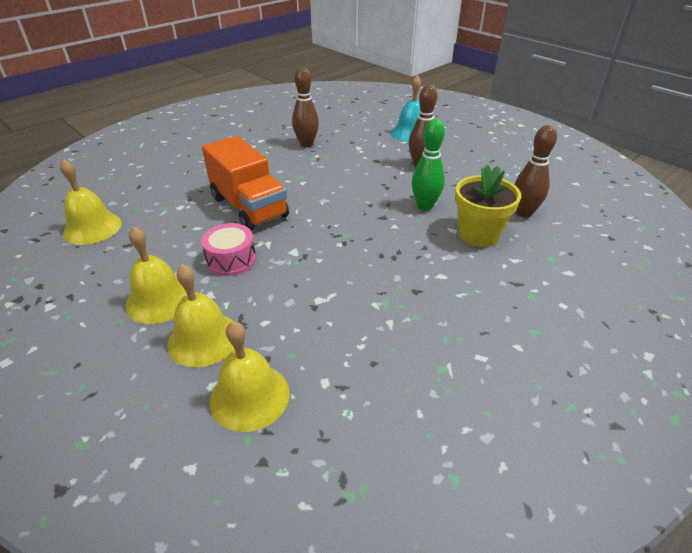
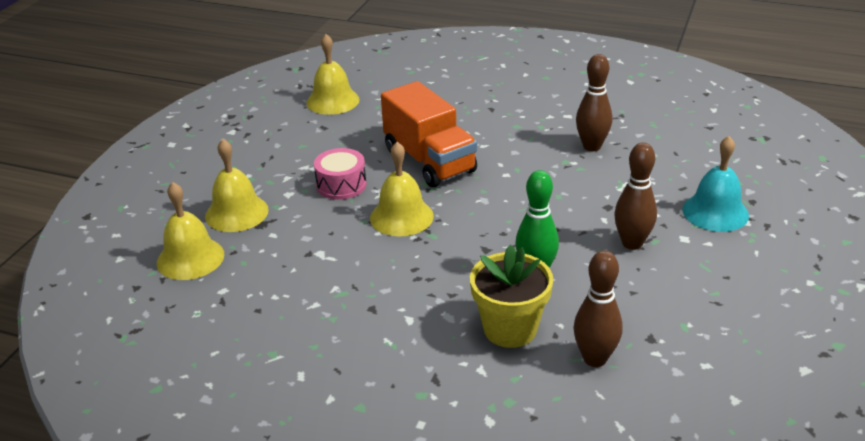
camera: 65 degrees right, 5 degrees down
(159, 300) = (267, 173): yellow bell -> yellow bell (401, 217)
(249, 207) = (429, 161): orange truck -> orange truck turned 60 degrees counterclockwise

